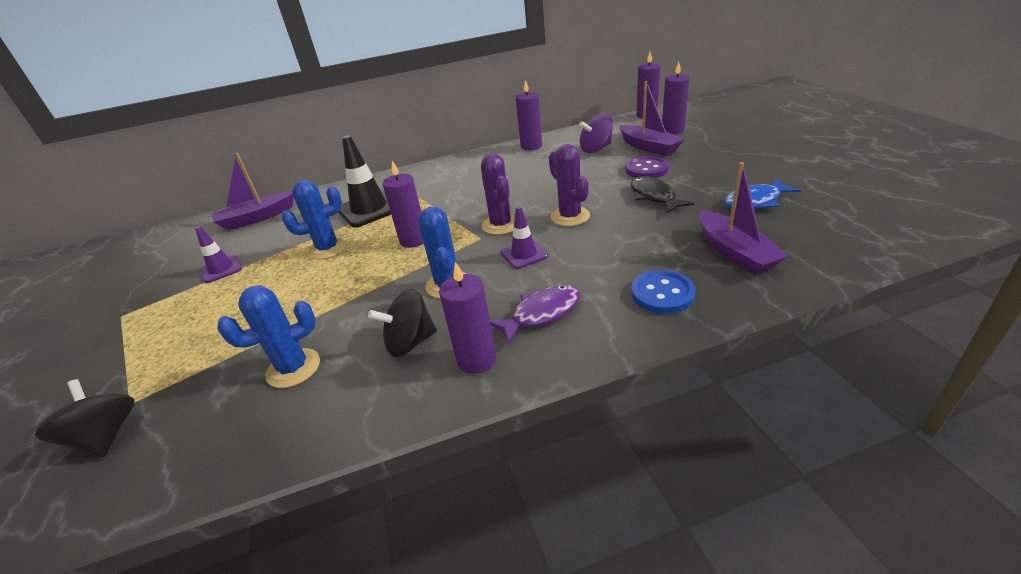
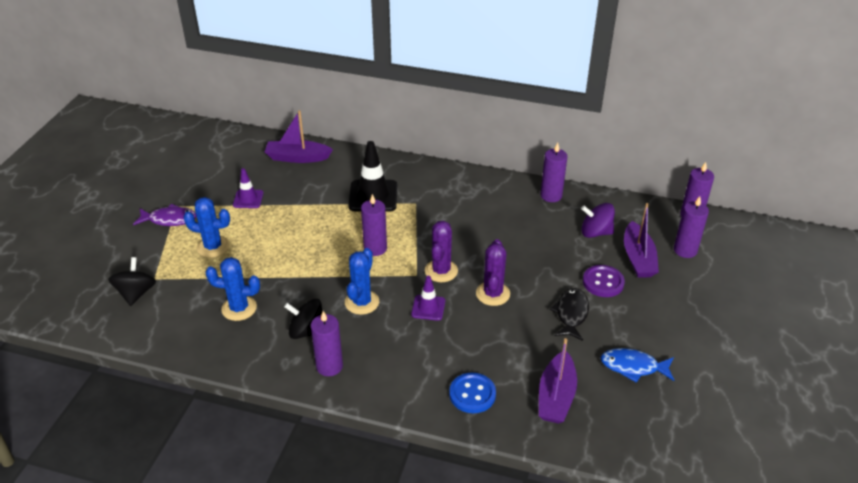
camera: 30 degrees right, 5 degrees up
(328, 249) = (319, 221): blue cactus -> blue cactus (213, 247)
(541, 314) = (391, 360): purple fish -> purple fish (169, 219)

